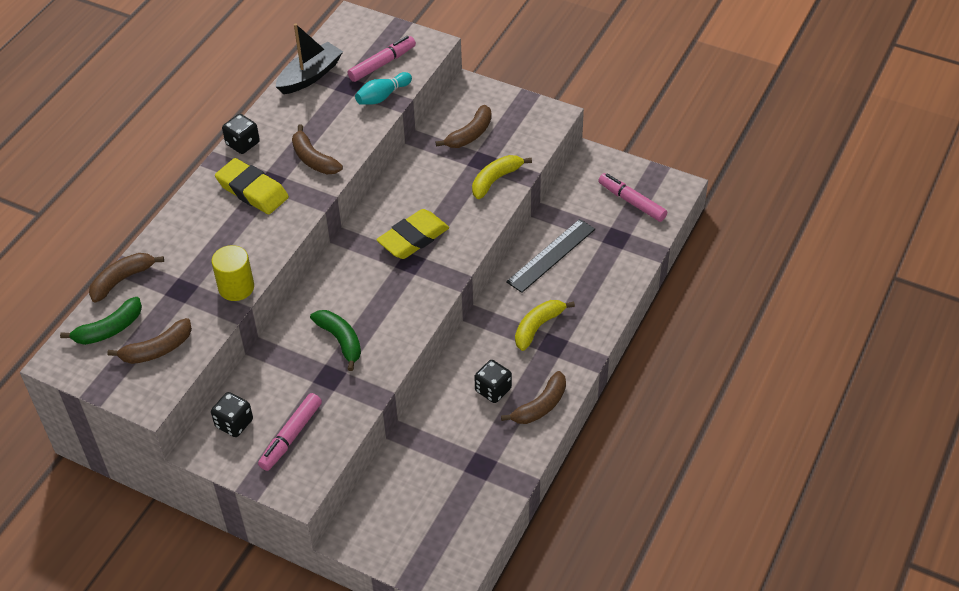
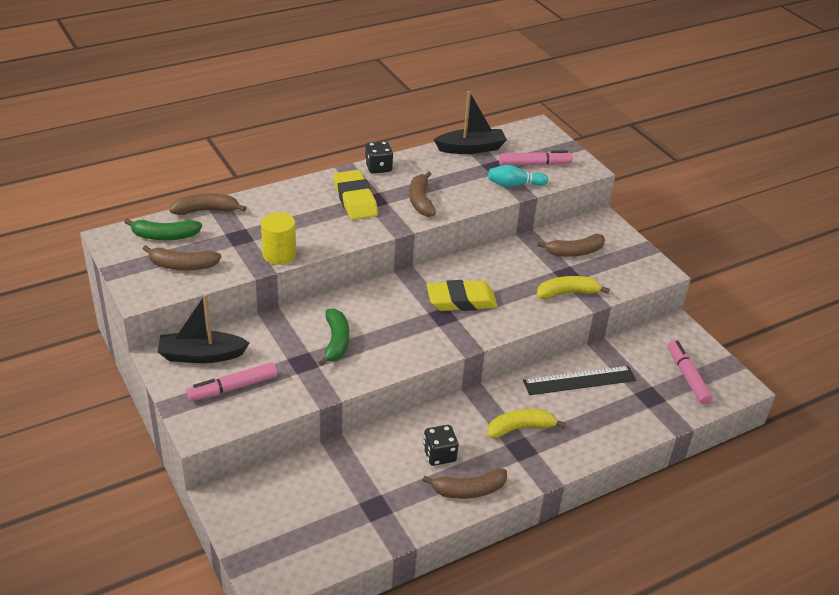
camera: 30 degrees right, 10 degrees down
(234, 423) = (201, 355): black dice -> black boat

